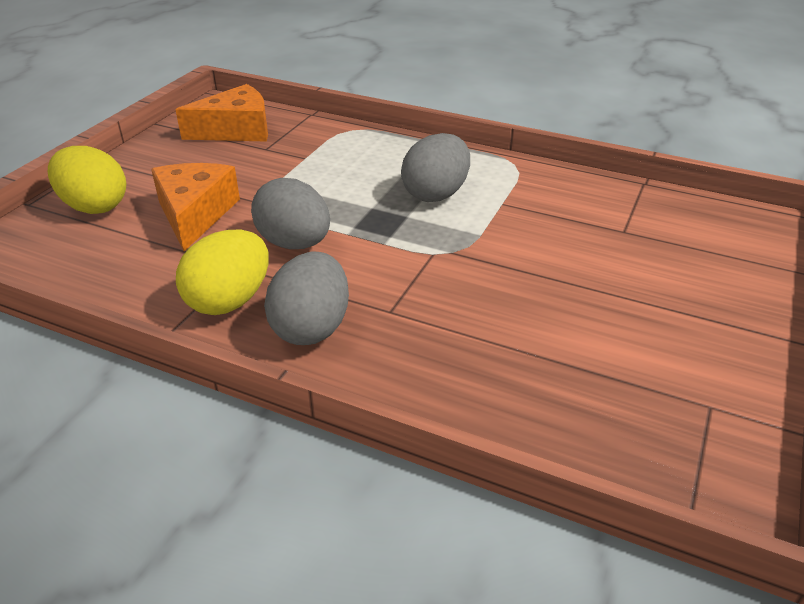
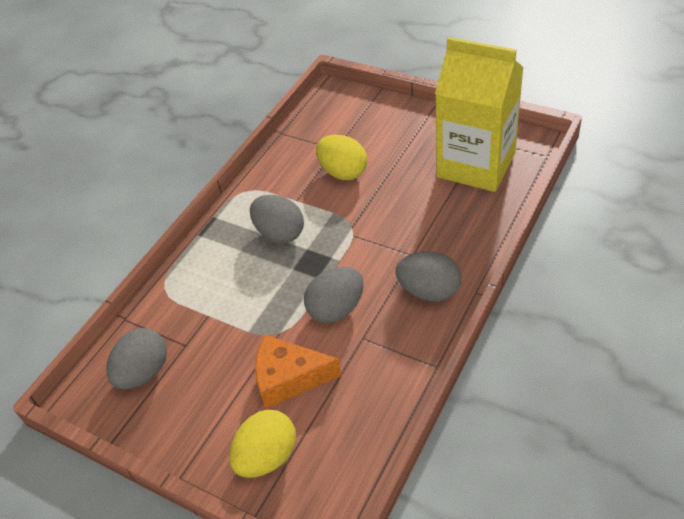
camera: 80 degrees left, 10 degrees up
(229, 301) = (402, 337): yellow egg -> yellow egg (343, 172)
(236, 130) = (144, 372): orange cheese -> grey egg
(627, 392) = (476, 165): none -> yellow carton

